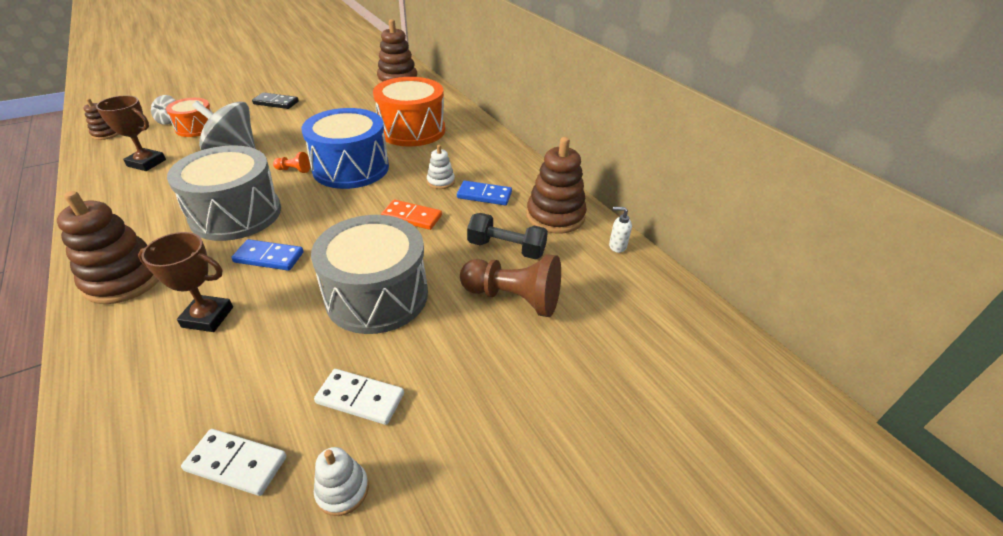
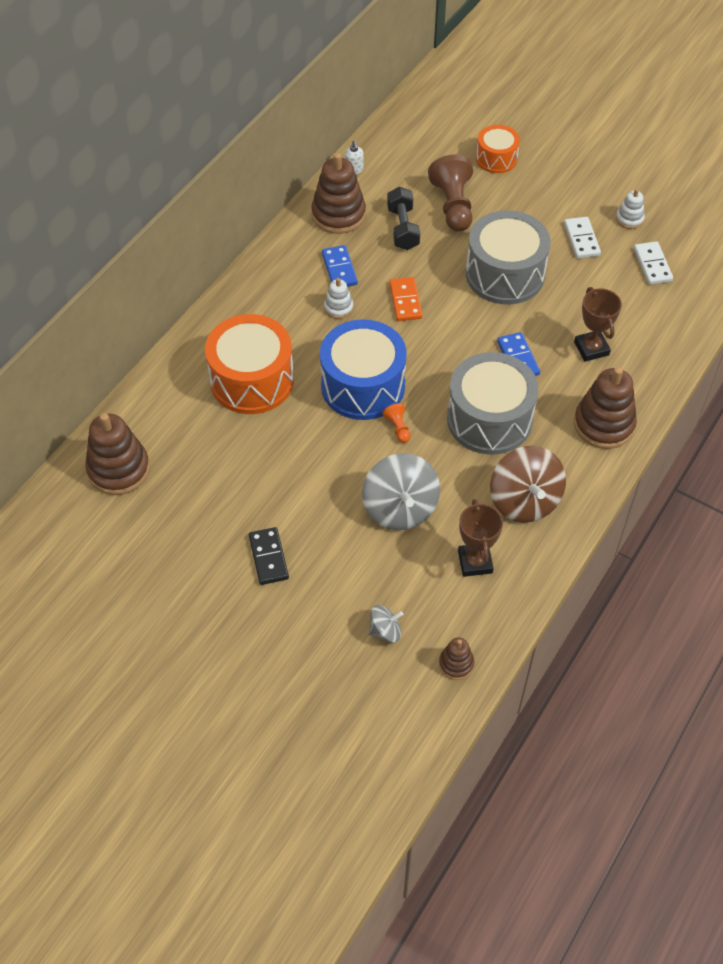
camera: 115 degrees left, 15 degrees up
(145, 201) = (524, 501): none -> brown spinning top
(196, 128) = (382, 585): orange drum -> orange drum (496, 158)

